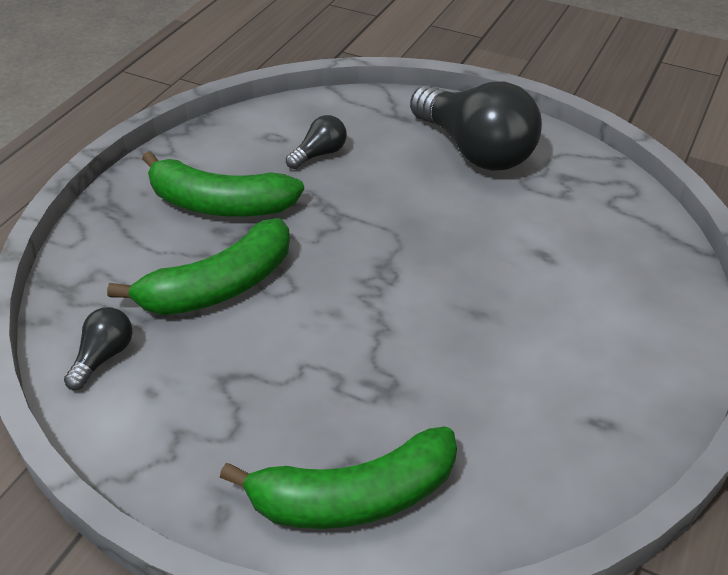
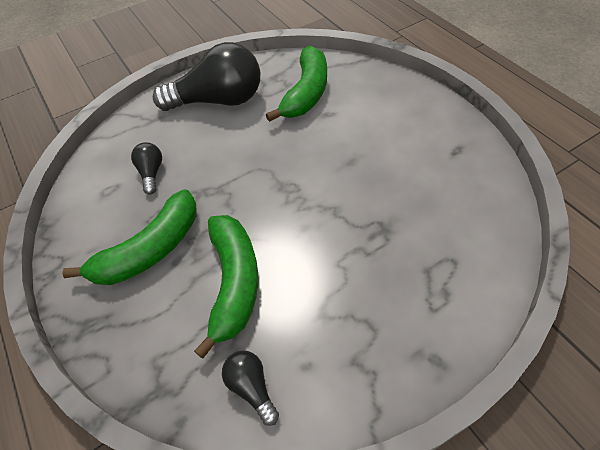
camera: 55 degrees left, 10 degrees up
(354, 496) = (455, 281): green banana -> green banana (306, 93)

